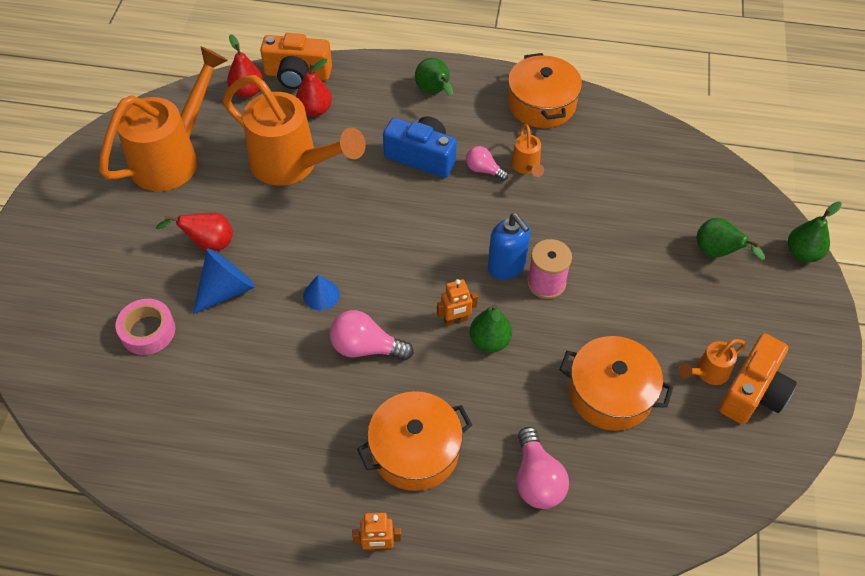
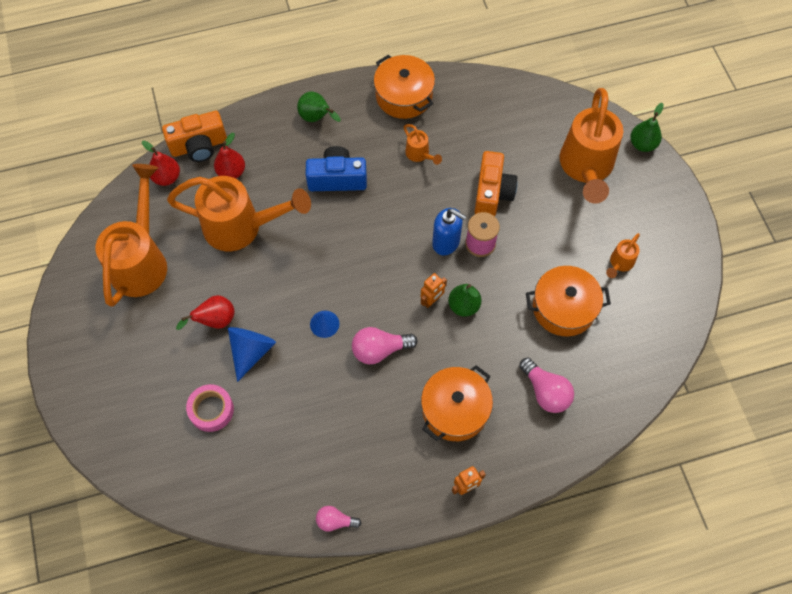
camera: 25 degrees left, 10 degrees up
(483, 170) = (389, 170): pink light bulb -> pink light bulb (335, 521)
(717, 253) = (586, 168): green pear -> orange watering can
(753, 392) = (654, 265): orange camera -> orange camera (492, 193)

